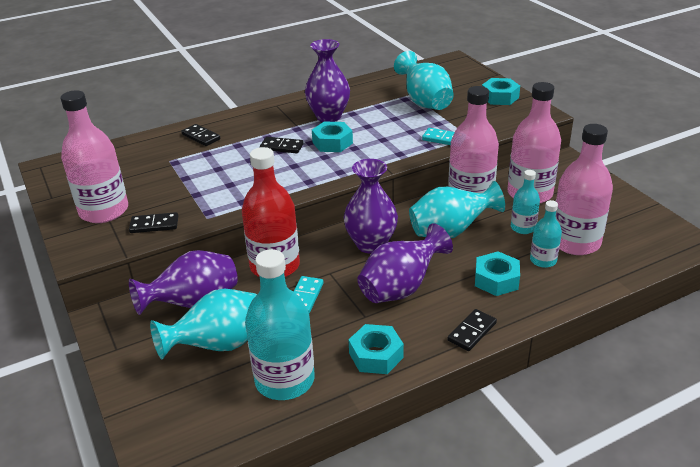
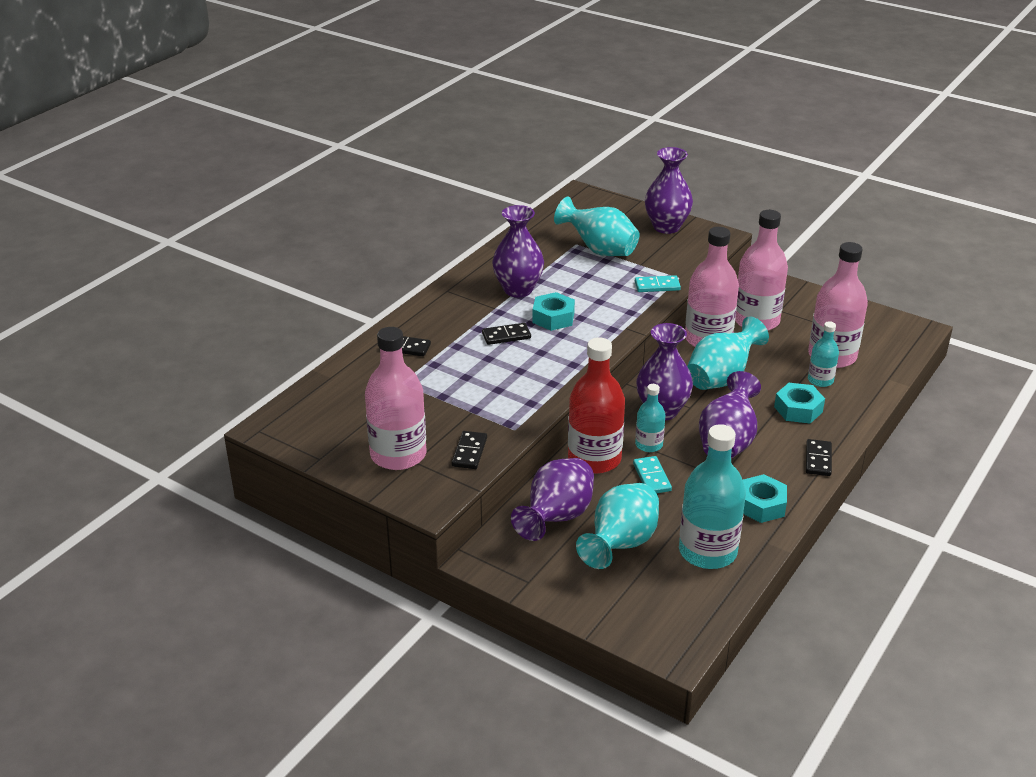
camera: 30 degrees left, 0 degrees up
(154, 225) = (469, 452): black domino -> black domino turned 45 degrees counterclockwise
(500, 97) = (666, 227): turquoise nut -> purple vase
(523, 228) = (778, 355): turquoise bottle -> turquoise bottle (649, 445)

